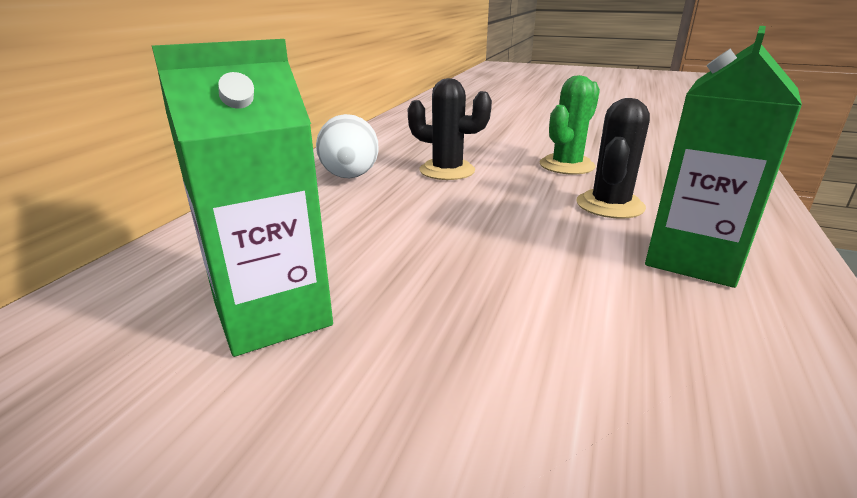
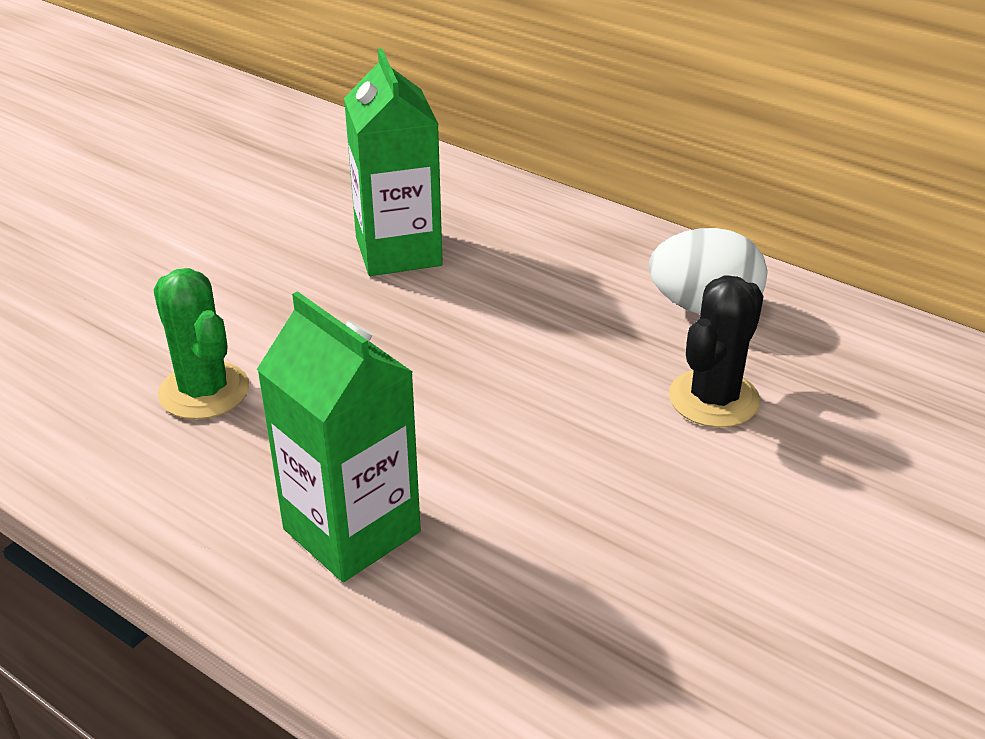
camera: 105 degrees right, 10 degrees up
(566, 165) = (716, 547): green cactus -> green cactus (204, 391)
(610, 205) = (526, 527): black cactus -> none

